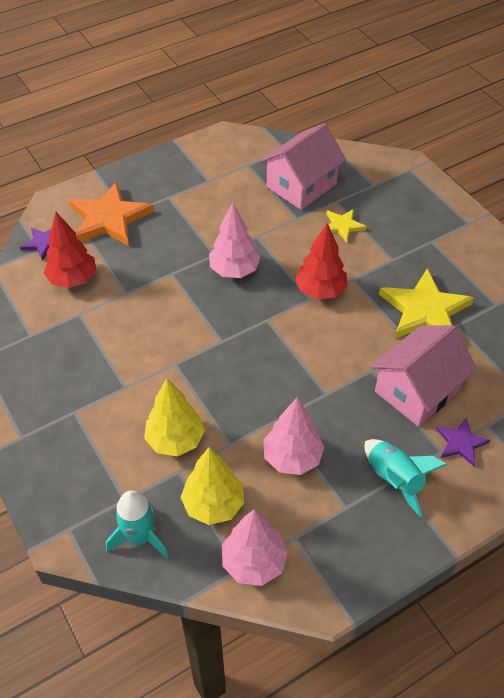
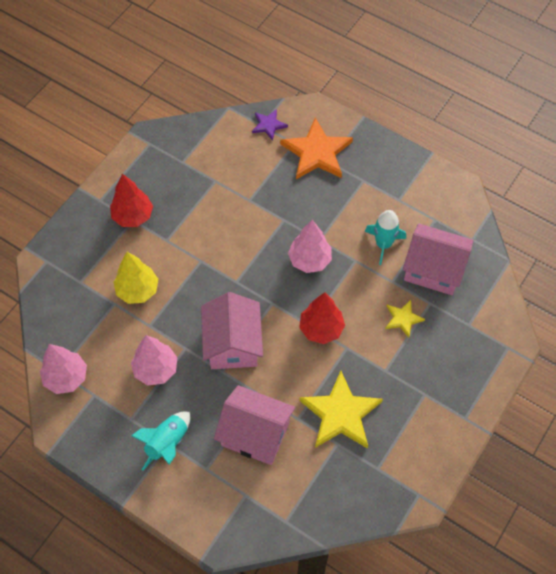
camera: 65 degrees right, 10 degrees up
(73, 279) = (244, 161): red tree -> red tree (133, 216)
(140, 537) = (57, 303): turquoise rocket -> turquoise rocket (383, 244)
(213, 504) = (98, 335): yellow tree -> none
(298, 371) = (233, 344): none -> pink house
(460, 443) = (220, 480): purple star -> none

